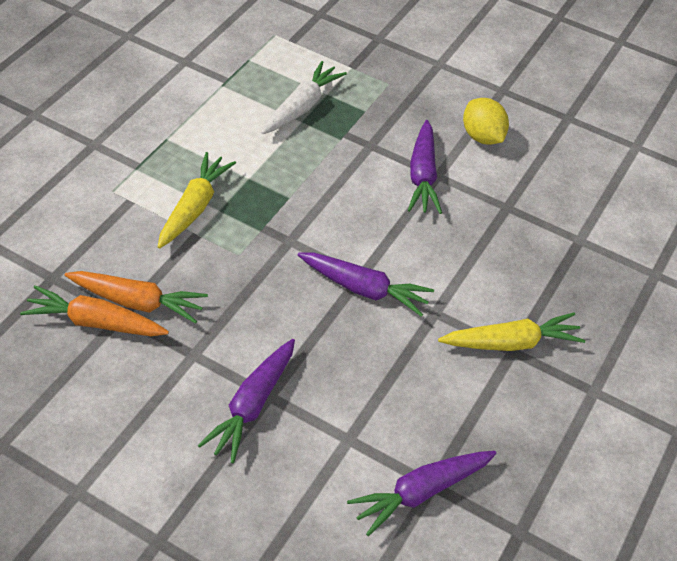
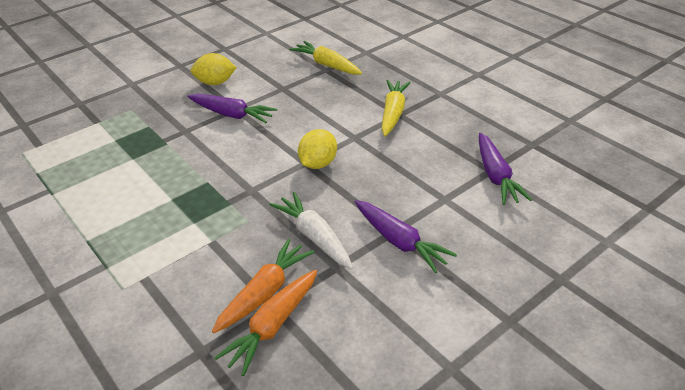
camera: 65 degrees left, 10 degrees down
(194, 208) = (181, 237): yellow carrot -> yellow carrot (327, 65)
(301, 107) = (117, 155): white carrot -> white carrot (314, 237)
(363, 289) = (318, 164): purple carrot -> yellow lemon

